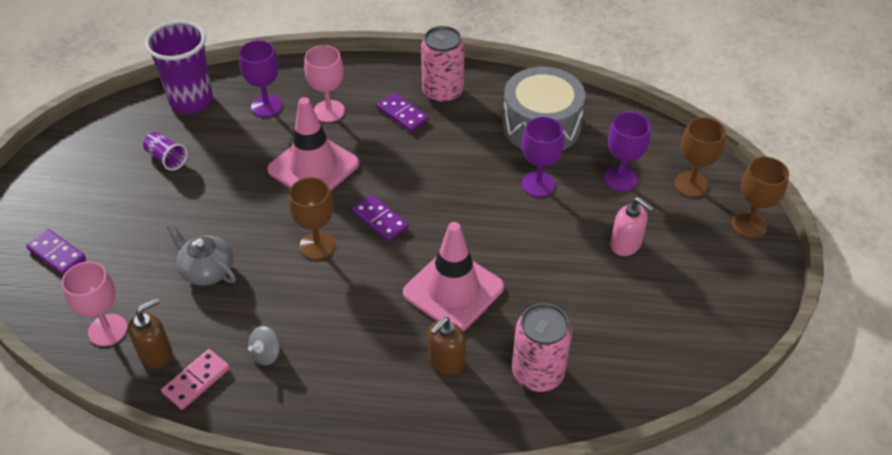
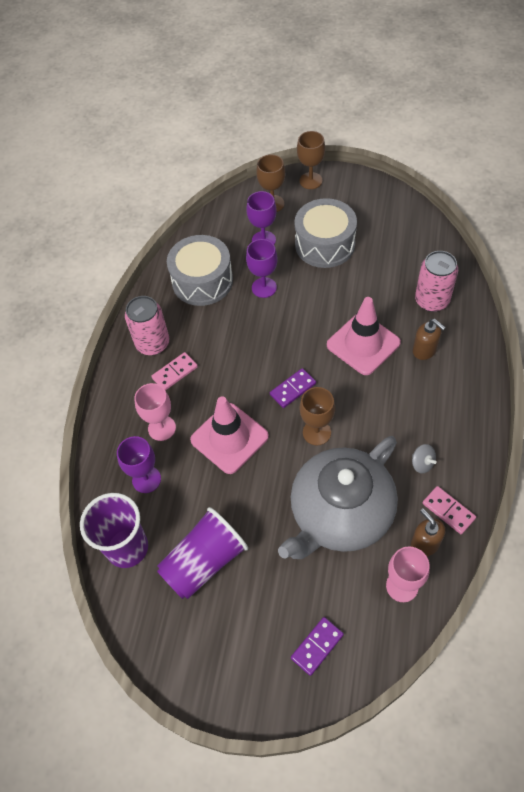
camera: 80 degrees left, 10 degrees up
(167, 158) = (204, 562): purple cup -> purple cup, size x2.09
(206, 270) = (340, 513): grey teapot -> grey teapot, size x2.24
(402, 114) = (175, 373): purple domino -> pink domino
(626, 244) = (325, 244): pink soap dispenser -> grey drum

